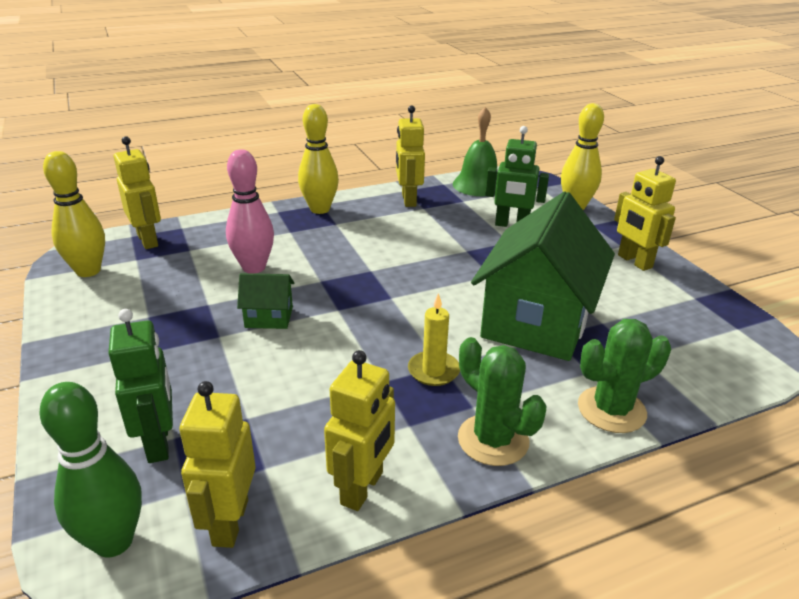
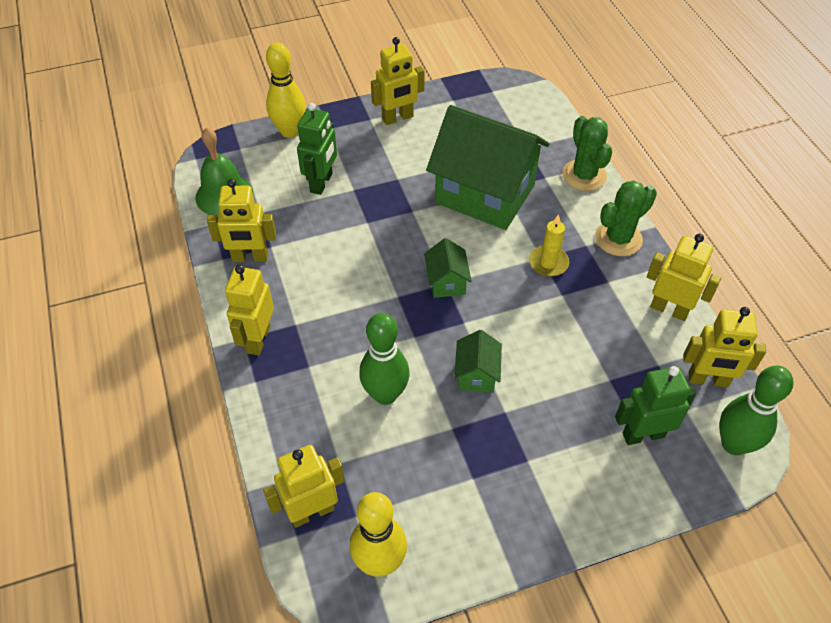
camera: 85 degrees left, 20 degrees up
(254, 267) = (385, 394): pink bowling pin -> green bowling pin
(320, 209) = (258, 339): yellow bowling pin -> yellow robot
(393, 297) = (446, 282): none -> green house

